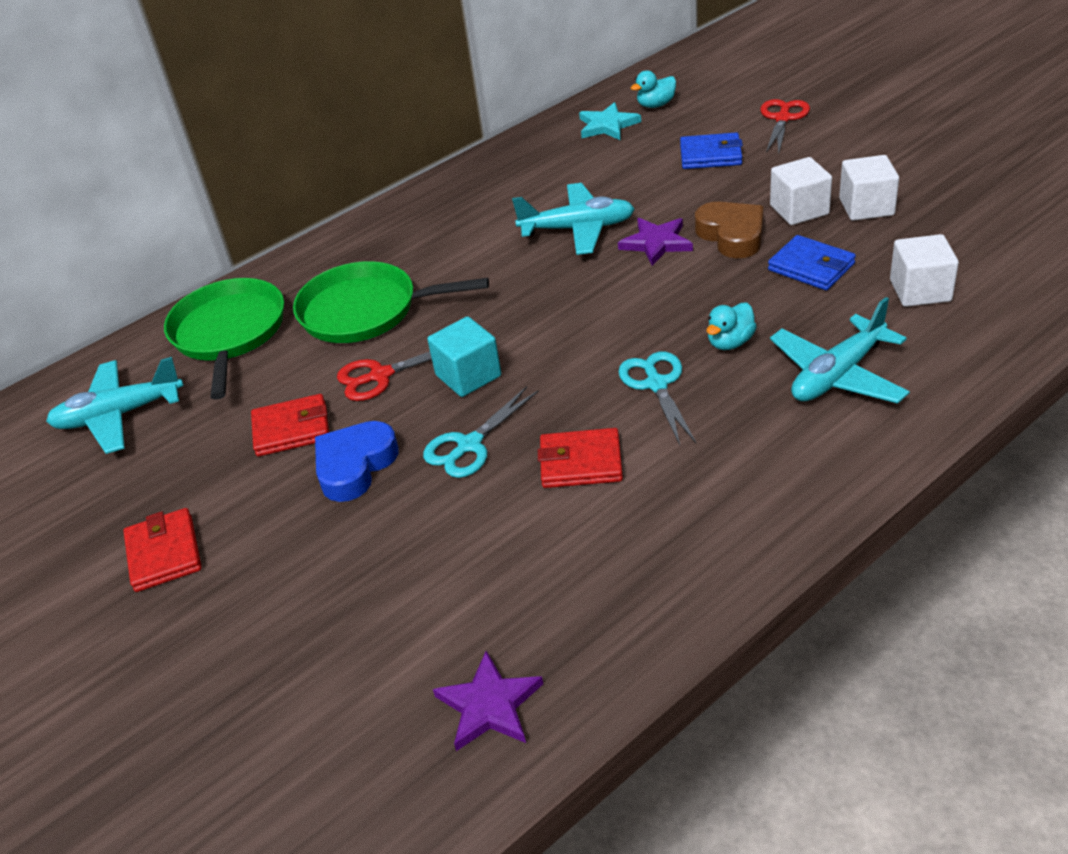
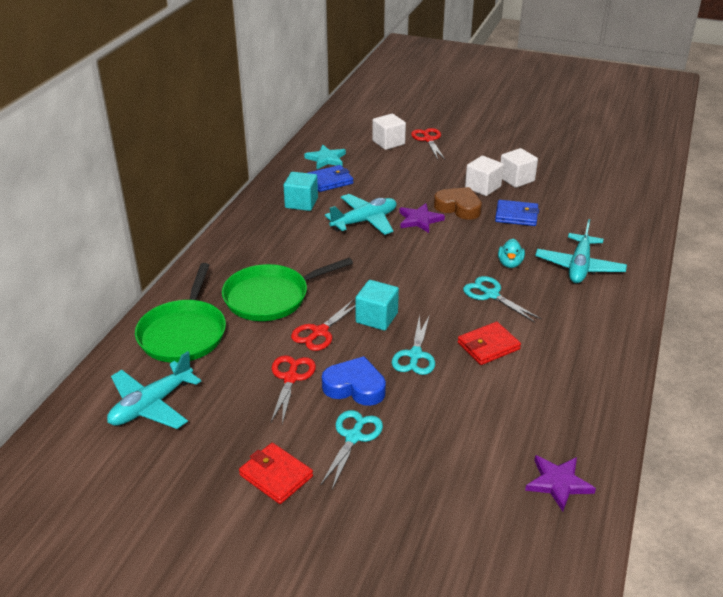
camera: 35 degrees left, 5 degrees down
(229, 333) = (184, 333): green pan -> green pan turned 135 degrees counterclockwise
(292, 429) = (290, 378): red wallet -> red scissors
(292, 535) = (353, 437): none -> turquoise scissors
(355, 466) = (355, 387): blue heart -> blue heart turned 105 degrees clockwise
(518, 184) = (301, 203): none -> turquoise cube
(655, 105) = (345, 143): turquoise duck -> none
(710, 155) = (405, 166): blue wallet -> blue wallet (330, 181)
(920, 290) = (581, 216): white cube -> white cube (388, 142)

